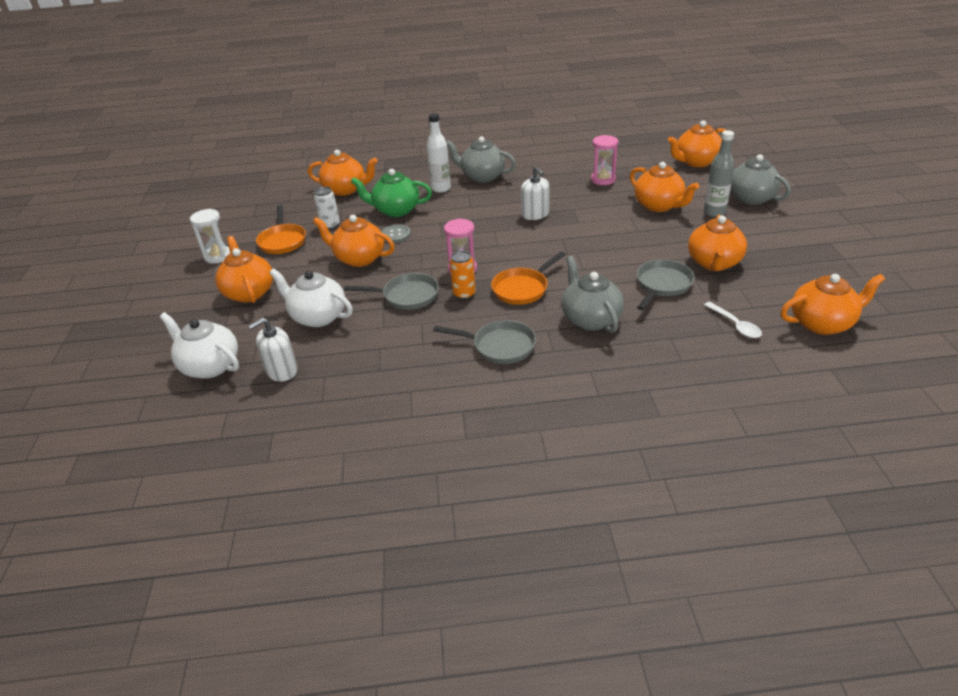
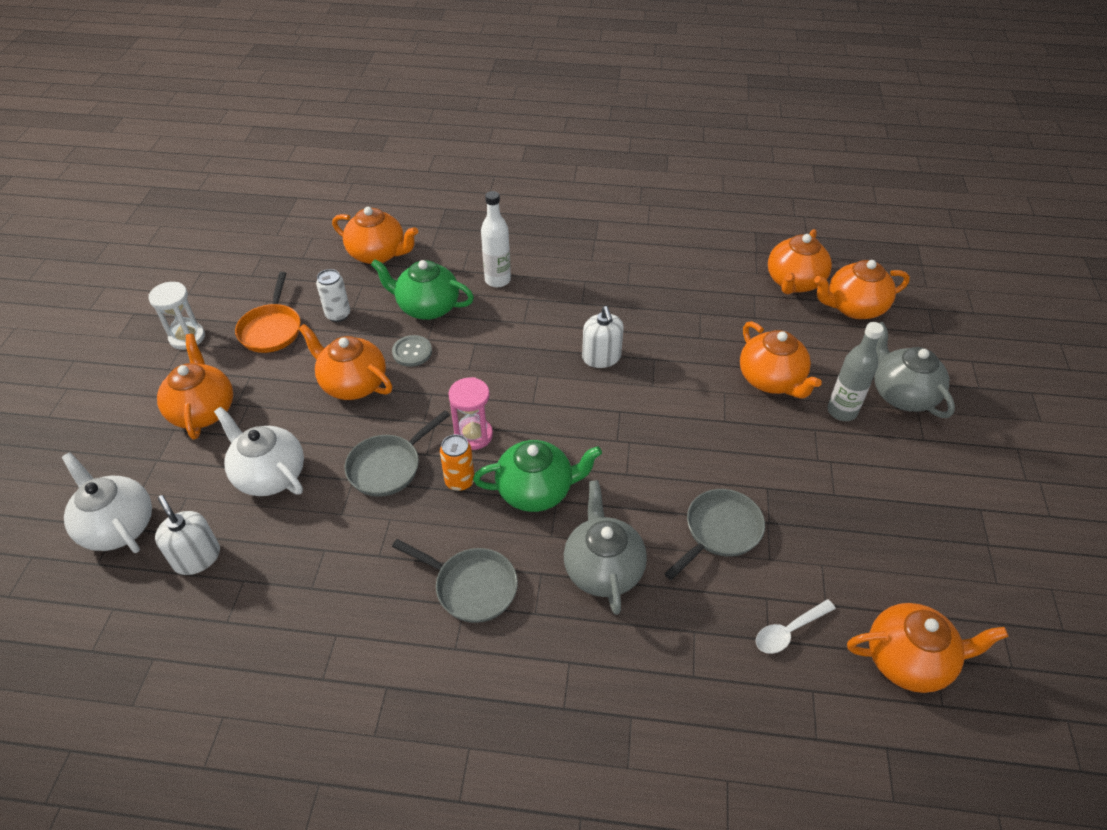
camera: 10 degrees right, 10 degrees up
(281, 371) = (197, 557): white soap dispenser -> white soap dispenser turned 75 degrees clockwise
(407, 296) = (388, 466): grey pan -> grey pan turned 120 degrees clockwise
(482, 176) = (558, 270): grey teapot -> none
(522, 288) = (536, 490): orange pan -> green teapot
(603, 179) = (714, 312): pink hourglass -> none
(714, 263) = (804, 508): orange teapot -> orange teapot (794, 282)
(735, 325) = (789, 631): white spoon -> white spoon turned 75 degrees clockwise

